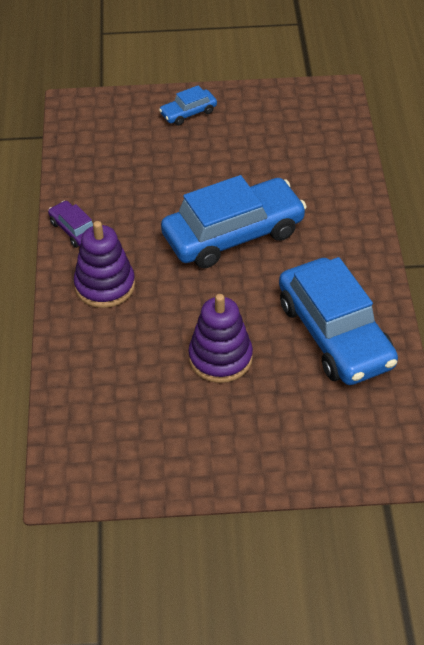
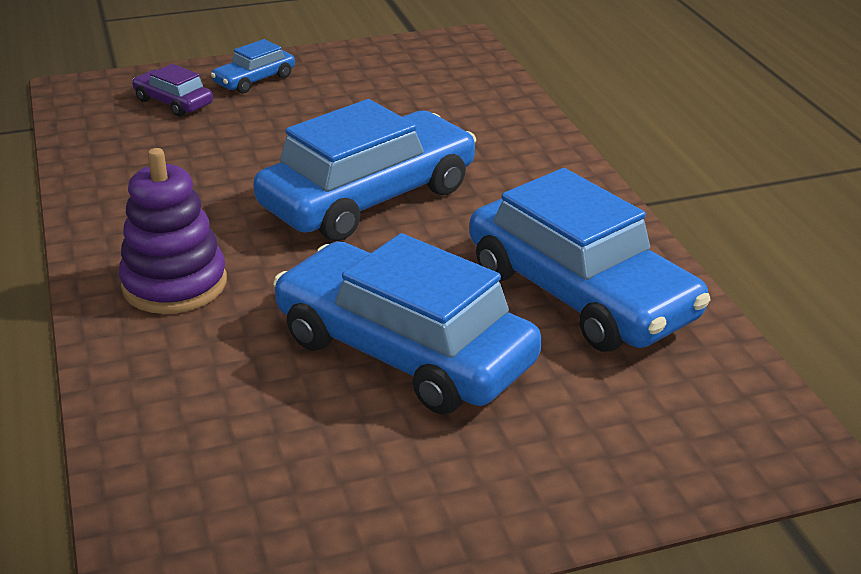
camera: 15 degrees left, 15 degrees down
(74, 230) = (106, 223): purple car -> purple car (173, 102)
(220, 358) = (404, 351): purple stacking toy -> blue car

